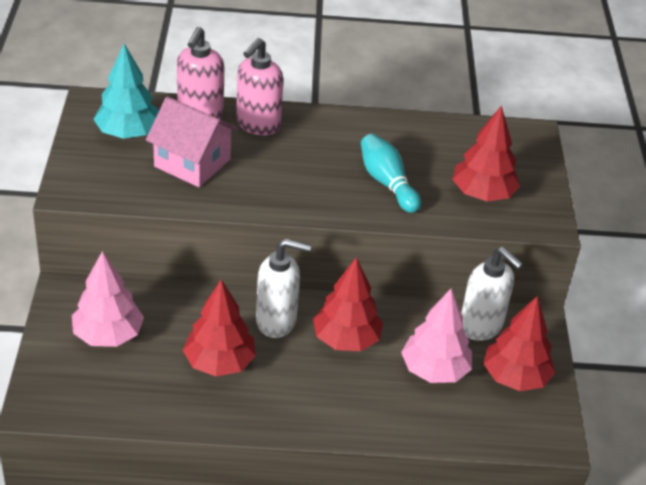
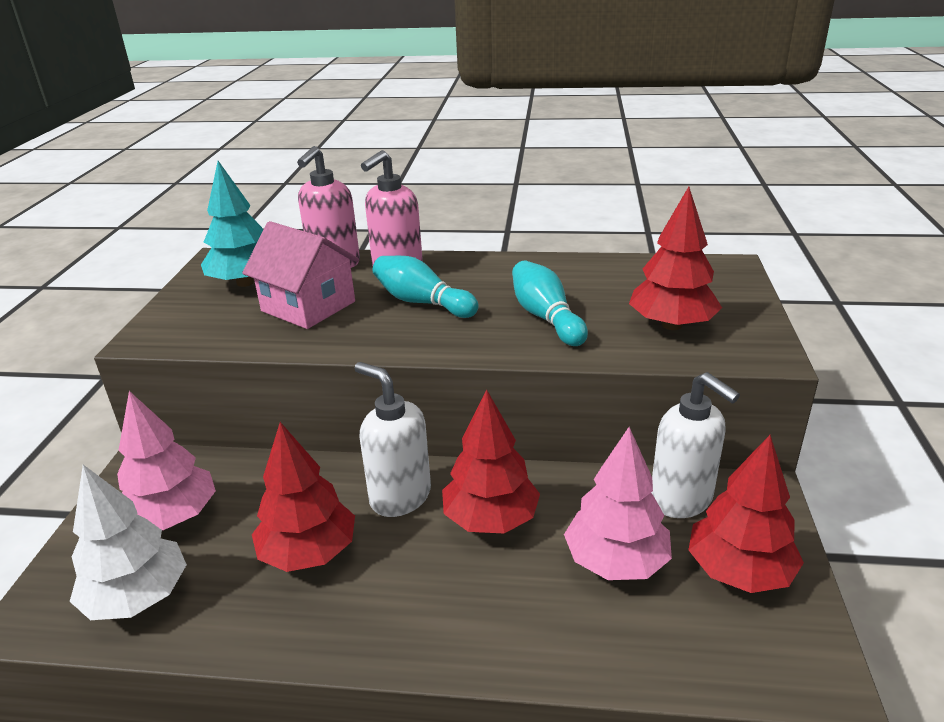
camera: 10 degrees right, 10 degrees down
(107, 393) = (138, 597): none -> white tree
(276, 321) = (400, 496): white soap dispenser -> white soap dispenser turned 150 degrees counterclockwise
(286, 162) = (422, 302): none -> turquoise bowling pin

